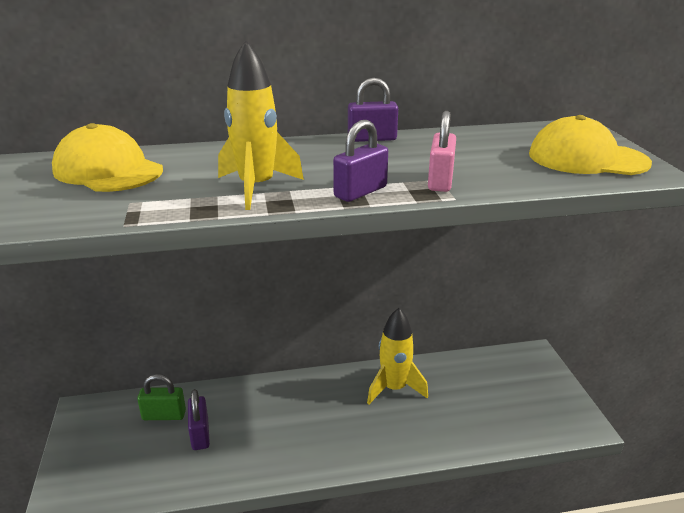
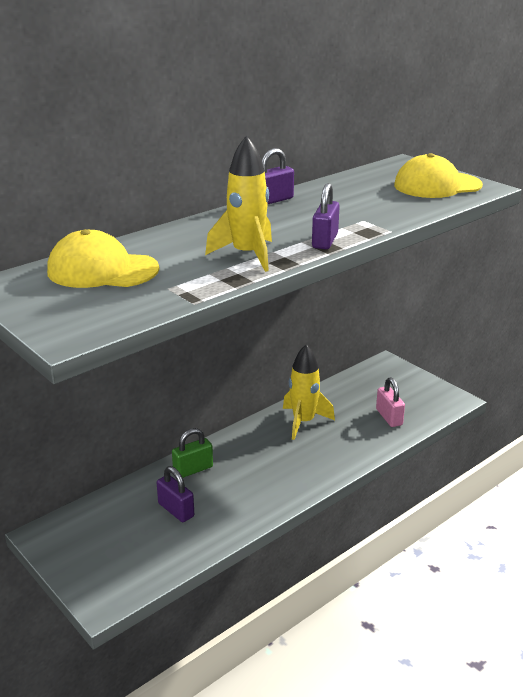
camera: 30 degrees left, 0 degrees up
(164, 415) = (128, 509): green padlock -> green padlock (193, 469)
(440, 181) = (366, 221): pink padlock -> pink padlock (389, 417)

